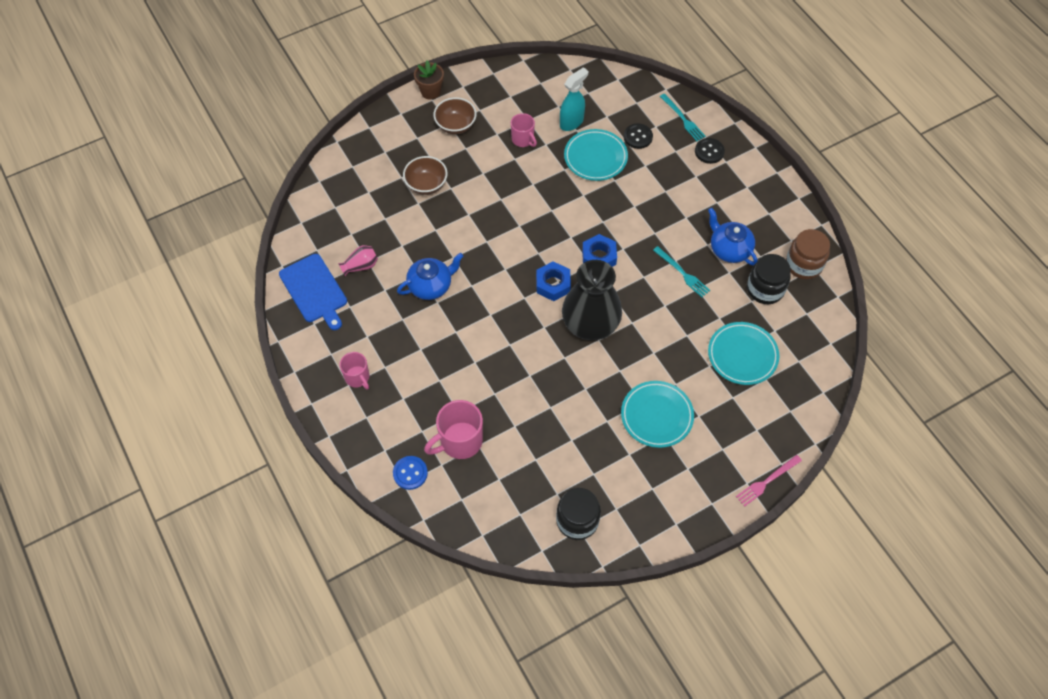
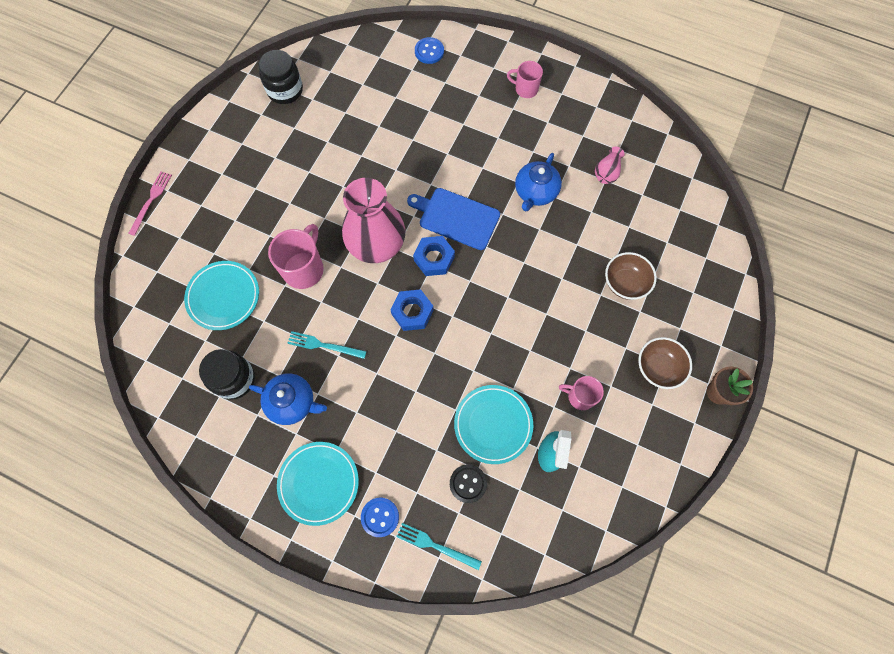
camera: 145 degrees right, 10 degrees up
(314, 290) = (622, 130): blue cutting board -> blue cutting board (456, 218)
(460, 441) = (411, 91): pink mug -> pink mug (304, 269)
(590, 323) = (376, 243): black vase -> pink vase
(656, 416) = (270, 199): turquoise plate -> turquoise plate (319, 483)
(709, 151) = (380, 517): black button -> blue button
(803, 265) = (208, 433): brown jar -> none

